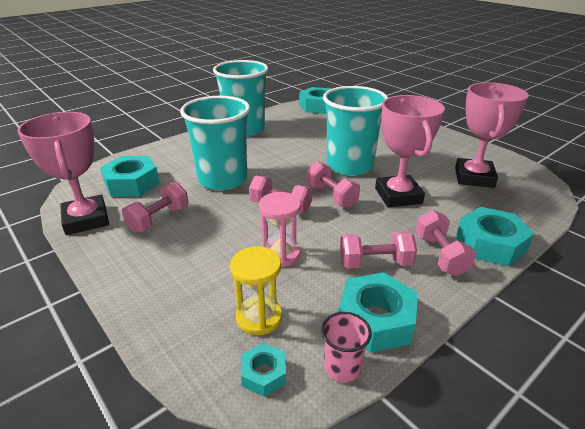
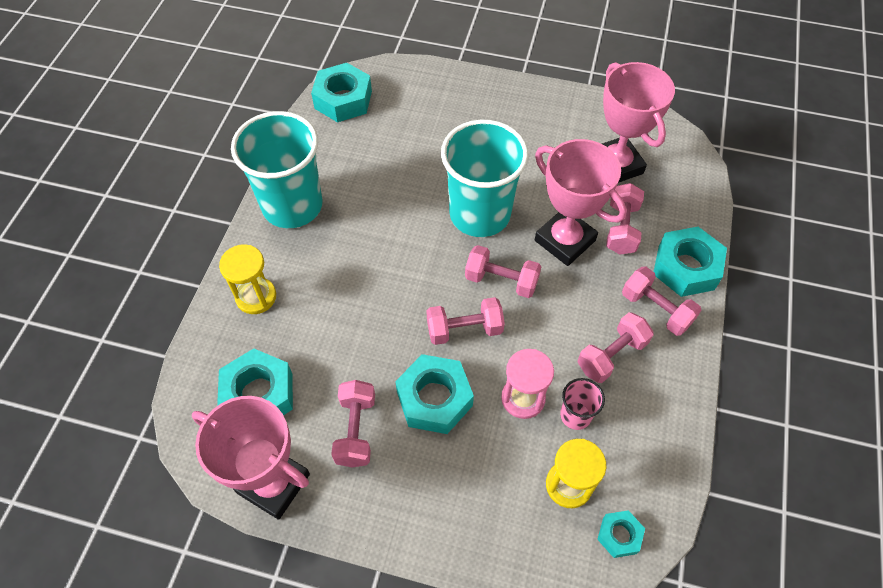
camera: 35 degrees left, 25 degrees up
(182, 151) = (256, 297): none -> yellow hourglass
(222, 179) = (360, 322): turquoise cup -> none
(342, 367) = (667, 488): pink cup -> pink cup (575, 415)
(375, 320) = (657, 423): turquoise nut -> turquoise nut (434, 399)
(450, 206) = (621, 228): none -> pink dumbbell

